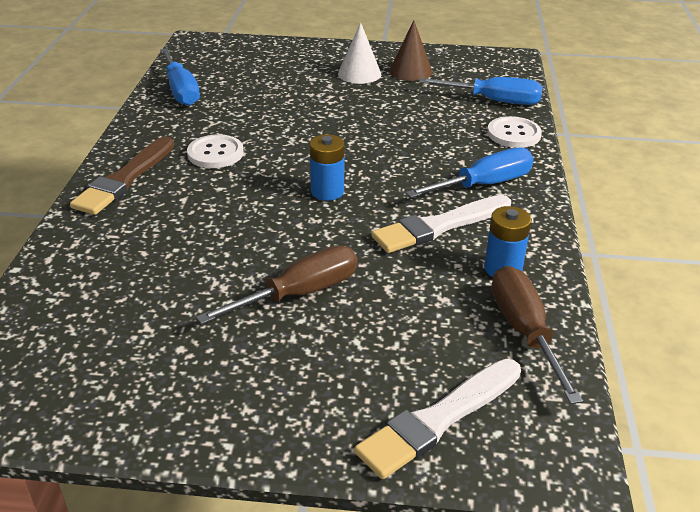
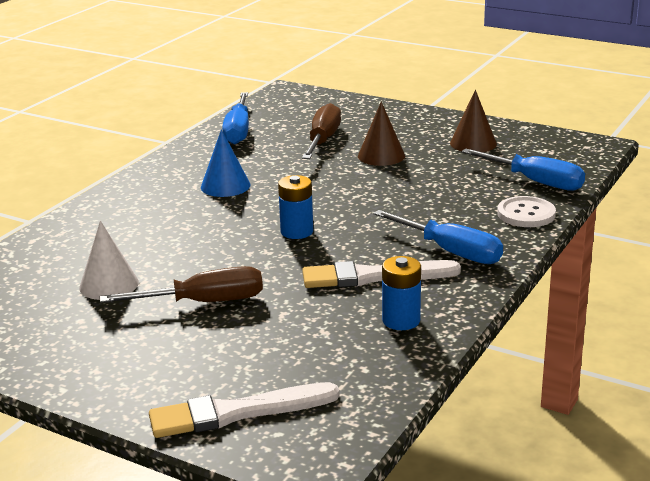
camera: 25 degrees right, 10 degrees down
(125, 179) = (134, 193): brown brush -> none
(215, 153) = (225, 186): white button -> blue cone
(340, 96) = (381, 156): none -> brown cone
(359, 74) = (418, 139): white cone -> white cone (109, 284)
(483, 185) = (450, 251): blue screwdriver -> blue screwdriver turned 45 degrees clockwise
(524, 331) = (373, 370): brown screwdriver -> brown screwdriver (323, 140)

